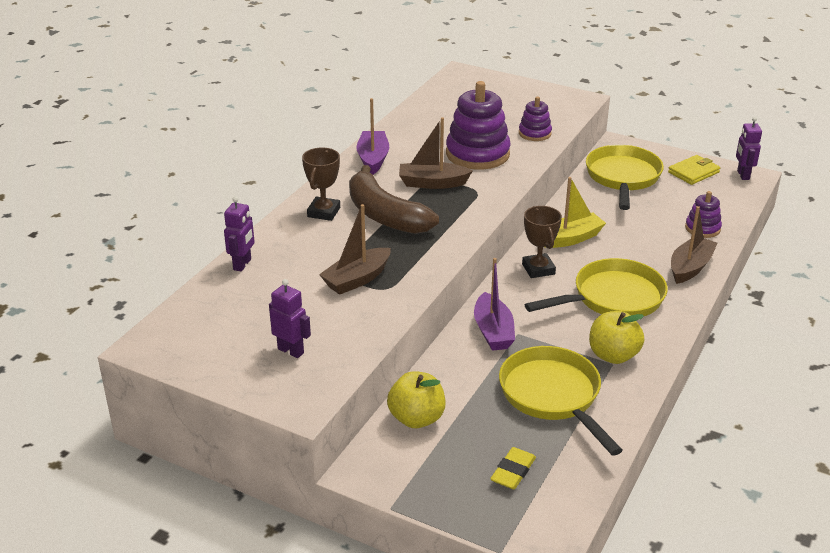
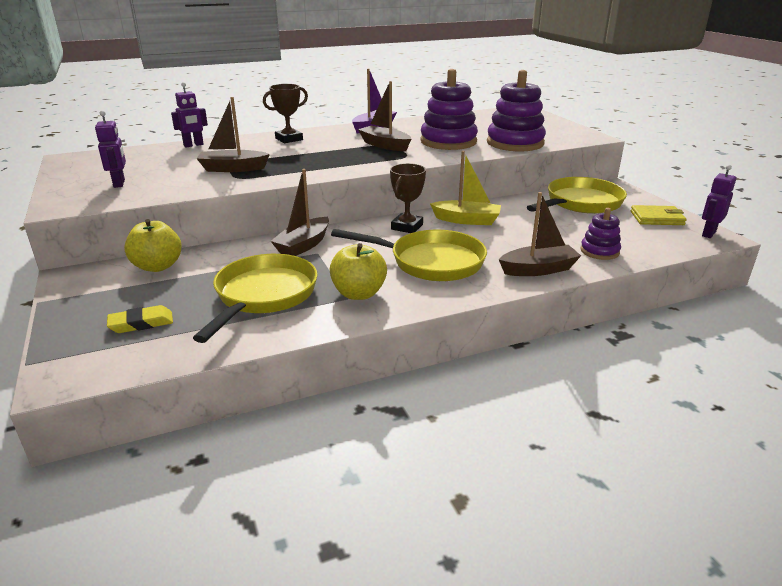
camera: 40 degrees right, 5 degrees down
(385, 215) = (320, 150): brown banana -> none
(493, 331) = (303, 245): purple boat -> brown boat
(535, 133) = (515, 143): purple stacking toy -> purple stacking toy, size x1.89

